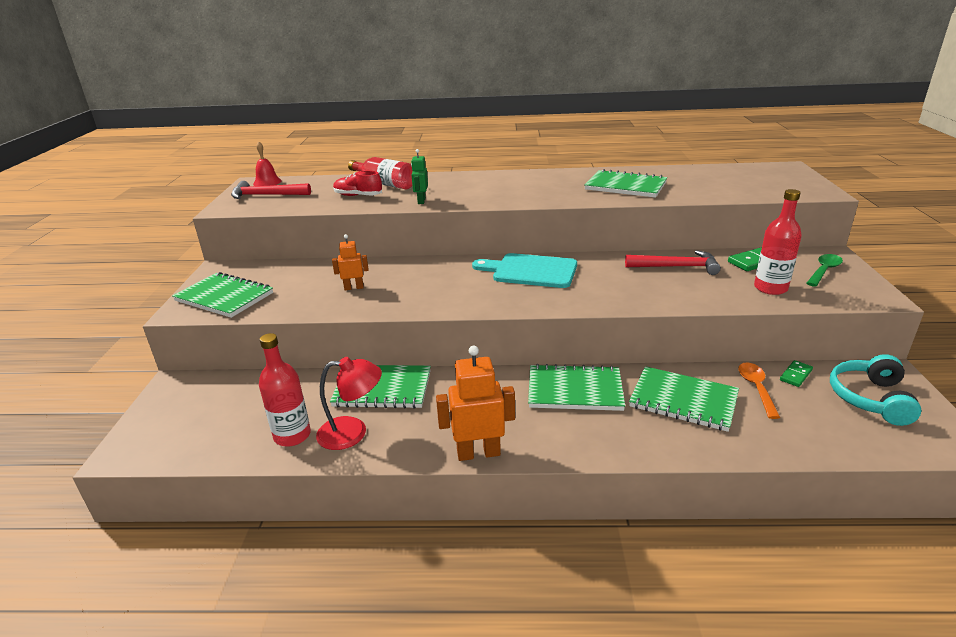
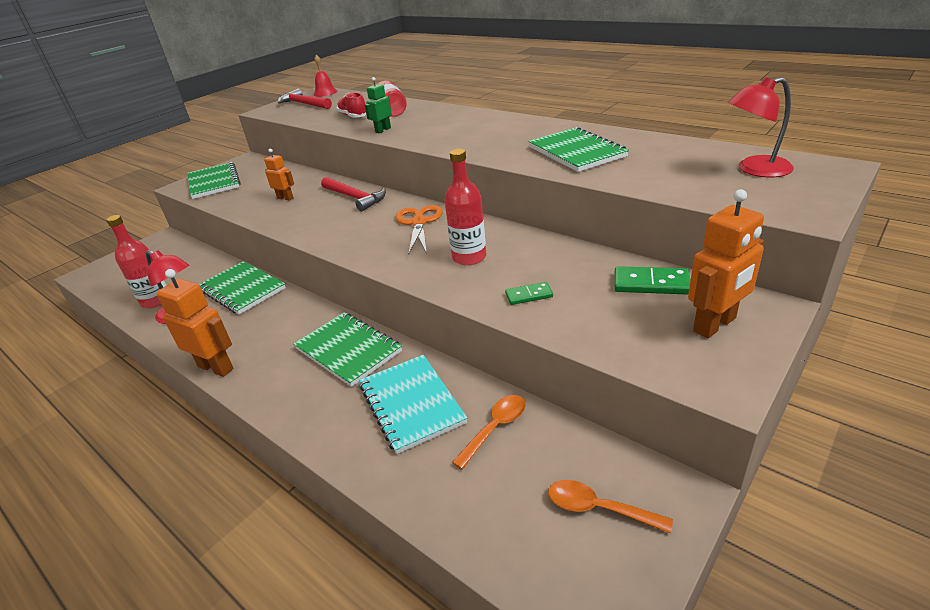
camera: 40 degrees right, 5 degrees up
(531, 271) = (419, 222): turquoise cutting board -> orange scissors
(677, 267) = (550, 261): red hammer -> red hammer (355, 198)
(683, 401) = (411, 404): green notebook -> turquoise notebook
(752, 176) = (754, 169): none -> red lamp
(770, 288) = (605, 321): red bottle -> red bottle (469, 257)
(795, 375) = (560, 436): green domino -> green domino (529, 295)
(824, 271) = (715, 325): green spoon -> orange robot
(870, 399) = (598, 508): turquoise headphones -> orange spoon

